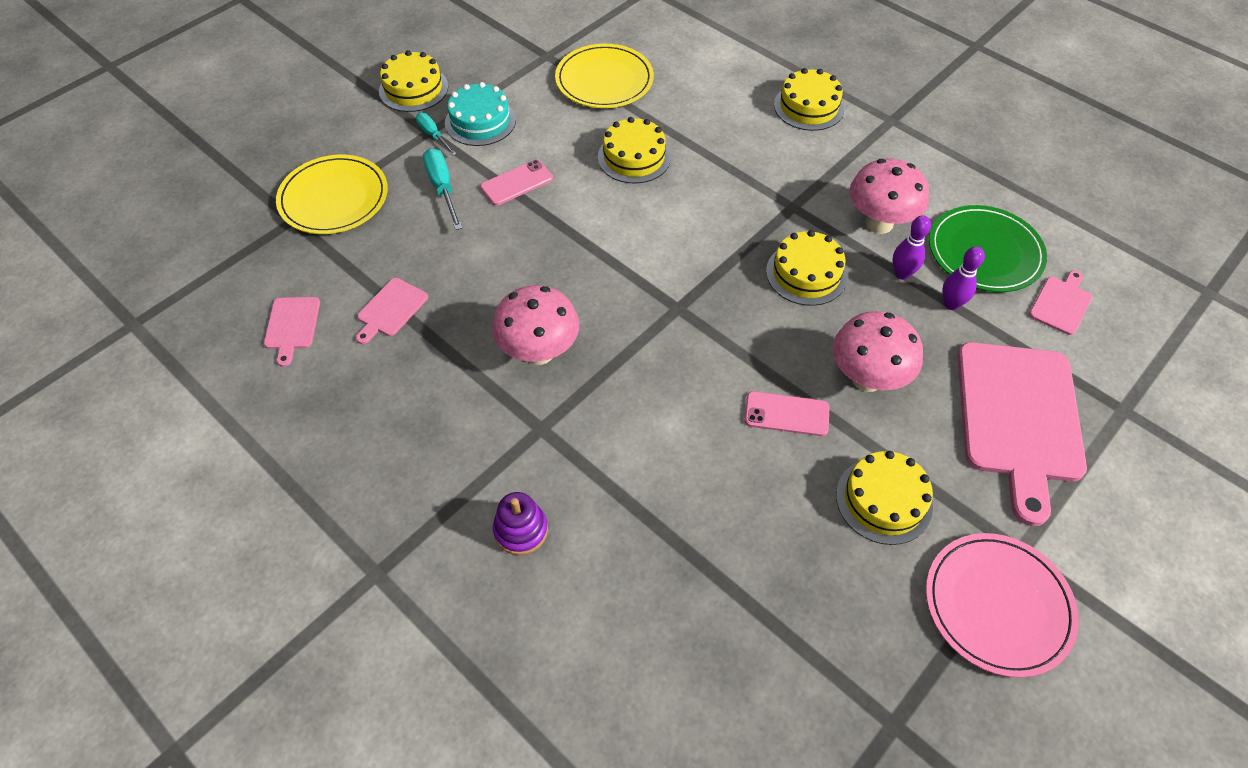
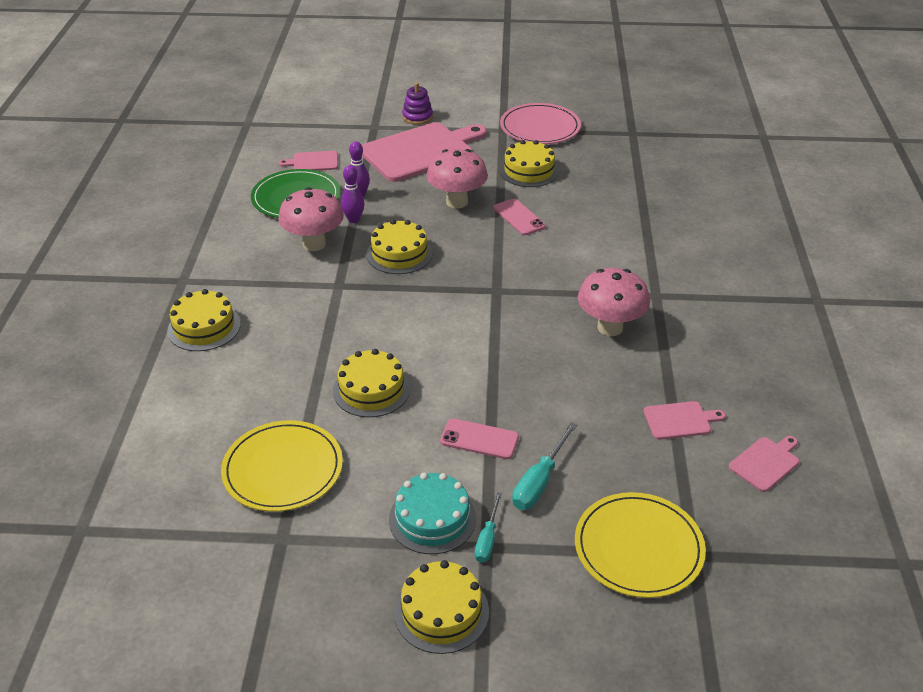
camera: 130 degrees left, 15 degrees down
(521, 530) = (718, 267): purple stacking toy -> purple stacking toy (417, 117)

